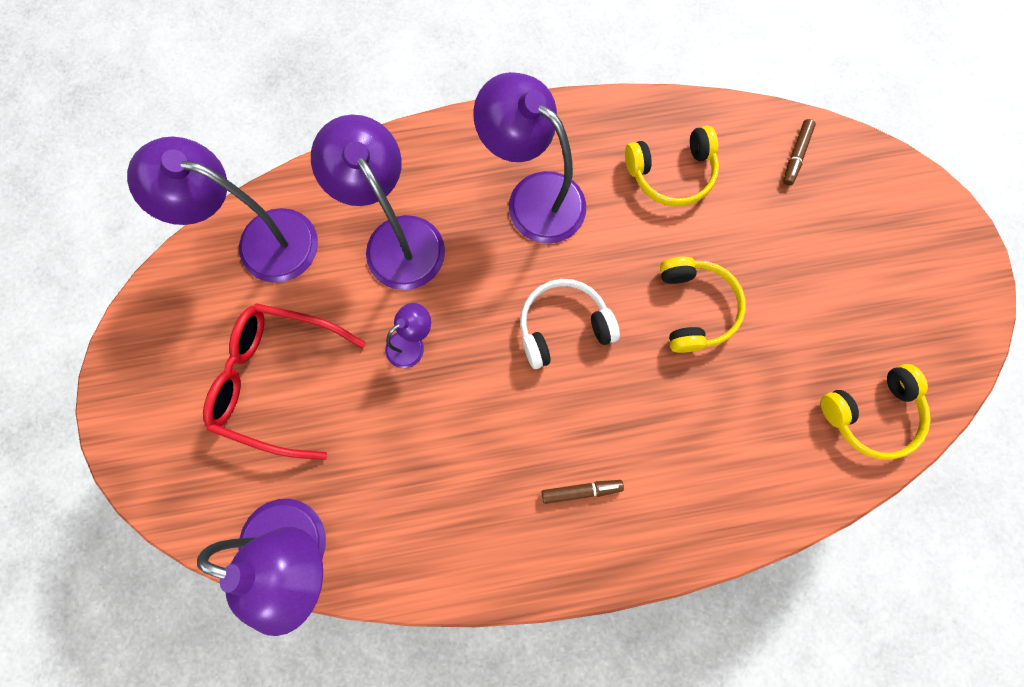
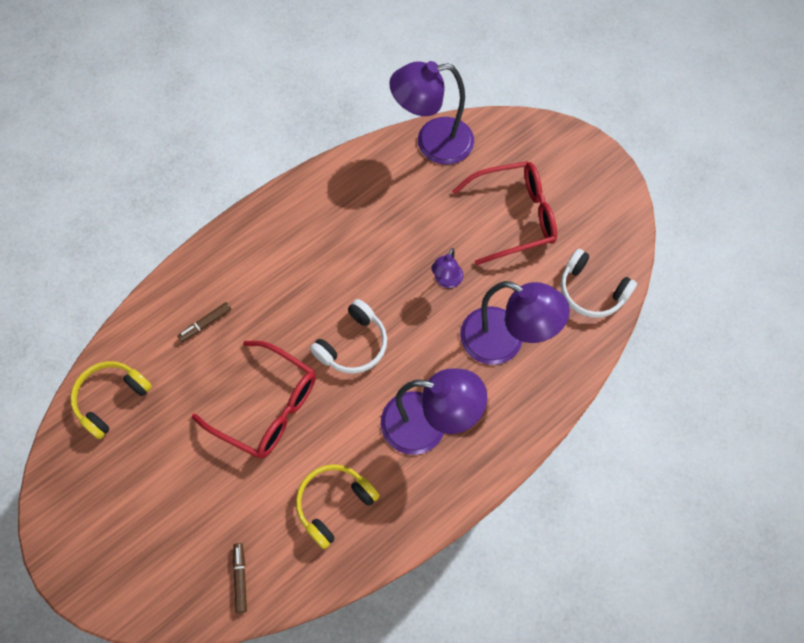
camera: 150 degrees right, 10 degrees down
(262, 241) = (591, 291): purple lamp -> white headphones
(581, 491) = (286, 253): brown marker -> brown marker (205, 324)
(695, 308) = (267, 407): yellow headphones -> red glasses

